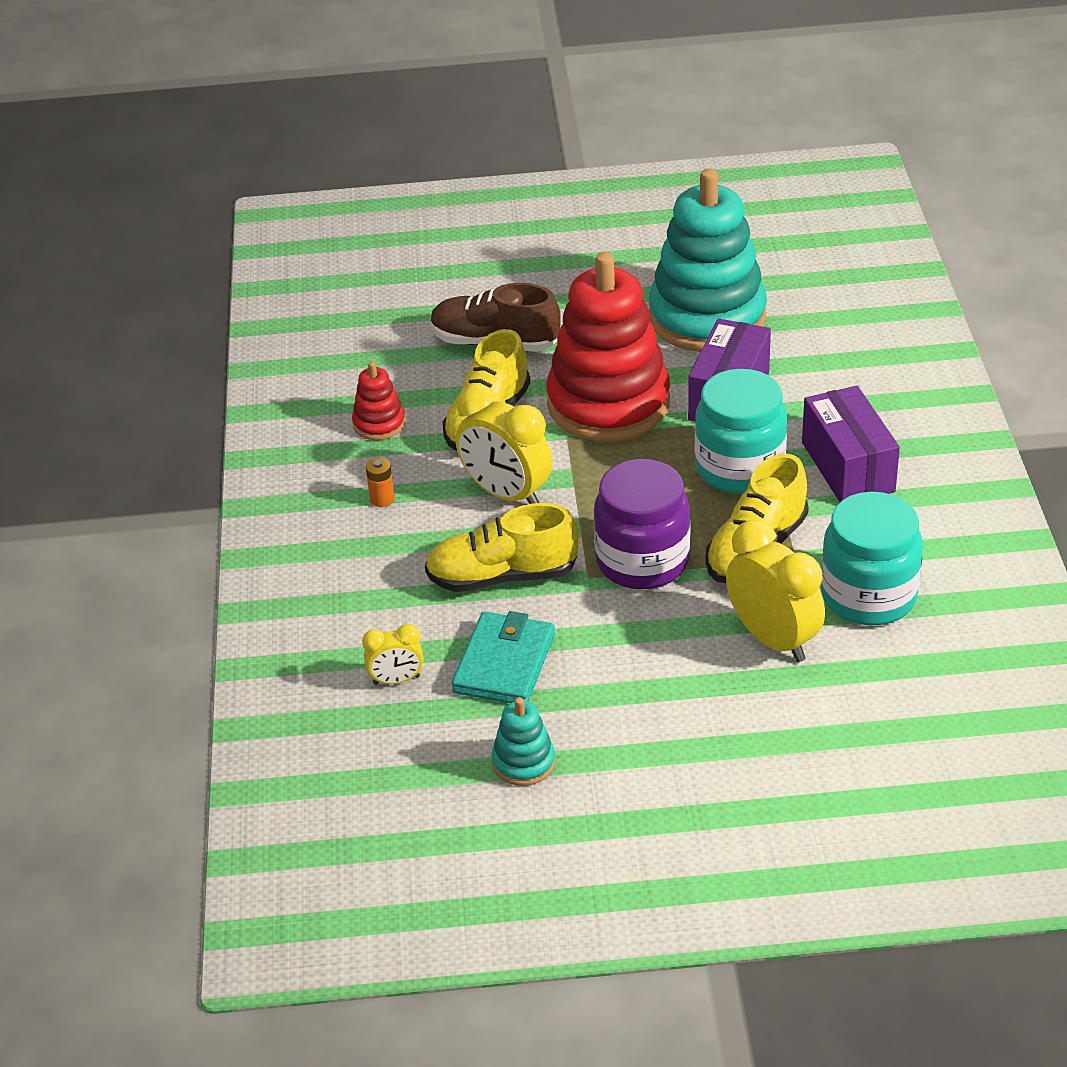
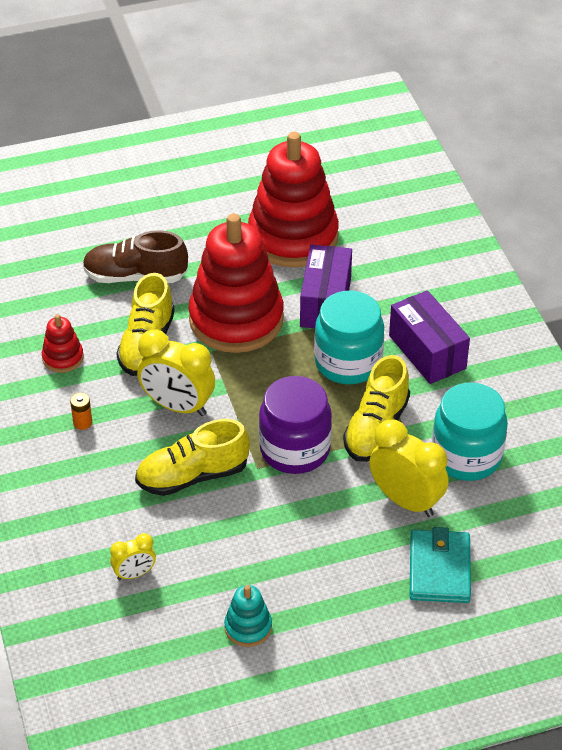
camera: 15 degrees left, 5 degrees up
(504, 664) = (213, 548): turquoise wallet -> turquoise wallet (439, 569)
(707, 317) = (293, 237): turquoise stacking toy -> red stacking toy

